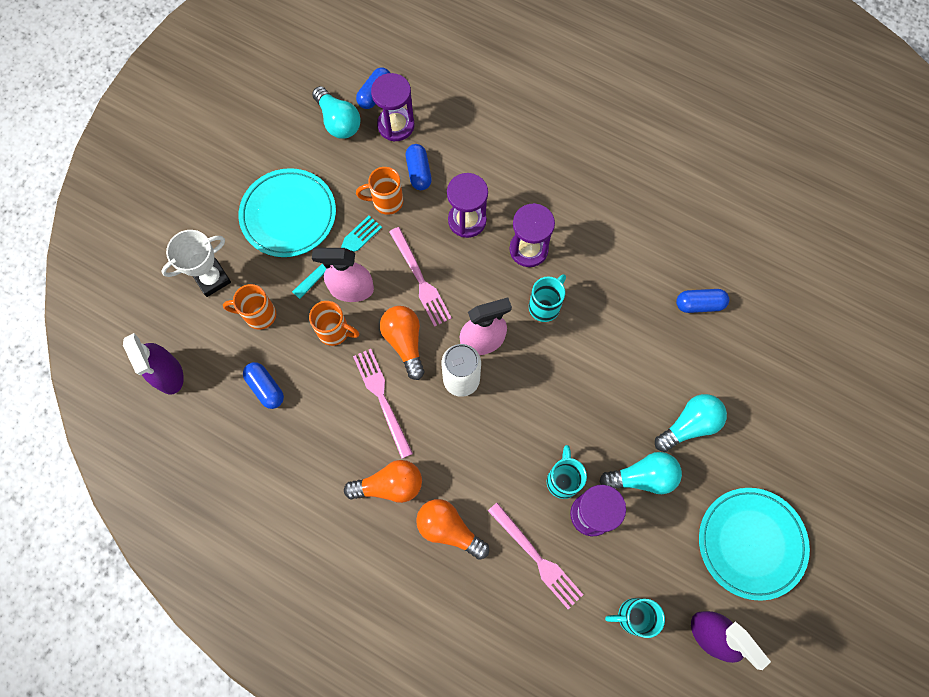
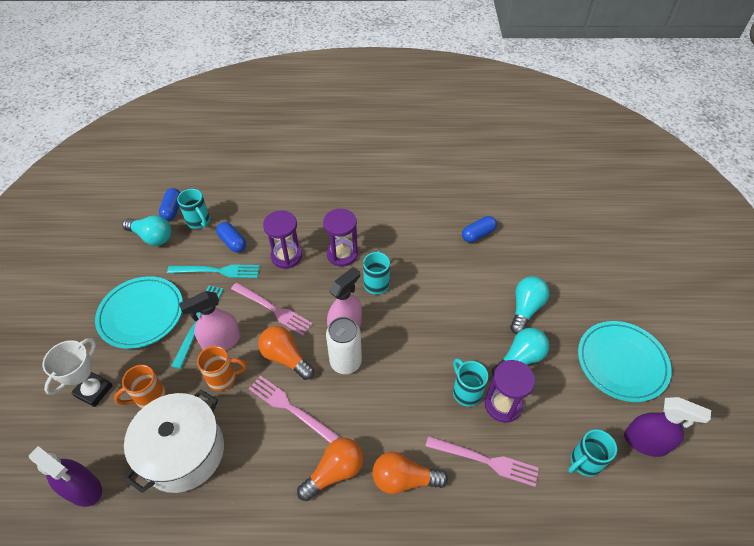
camera: 30 degrees left, 20 degrees down
(266, 388) = (184, 452): blue capsule -> white pot
(386, 201) = (217, 271): orange mug -> turquoise fork
(396, 125) = (199, 221): purple hourglass -> turquoise mug

